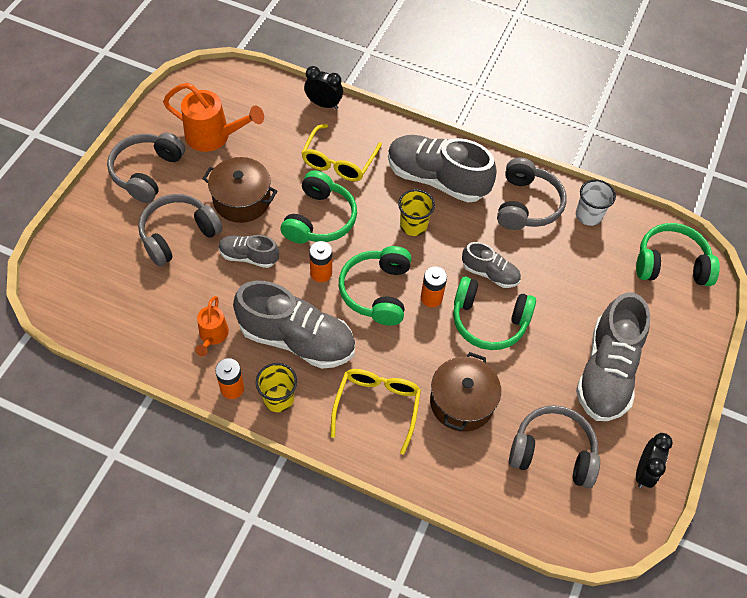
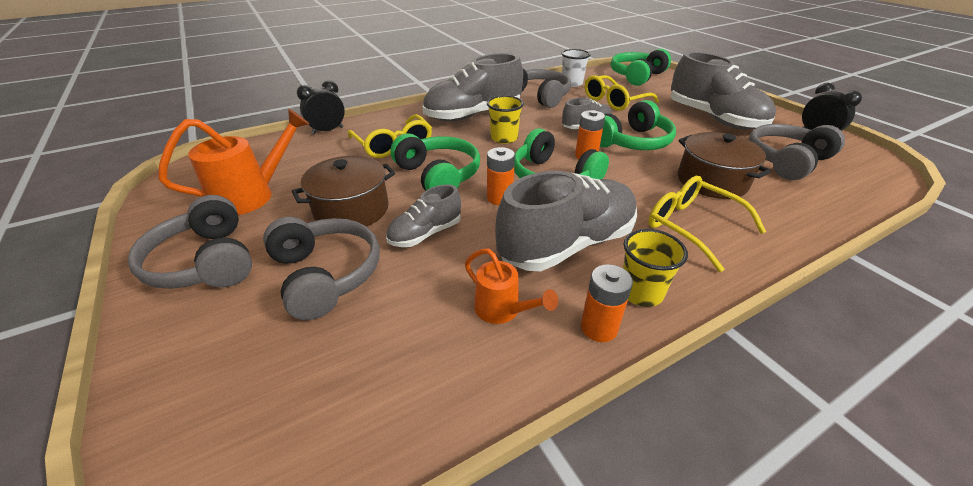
camera: 50 degrees left, 20 degrees down
(178, 235) = (326, 275): grey headphones -> grey headphones turned 150 degrees clockwise
(573, 271) = (614, 101): none -> yellow glasses

